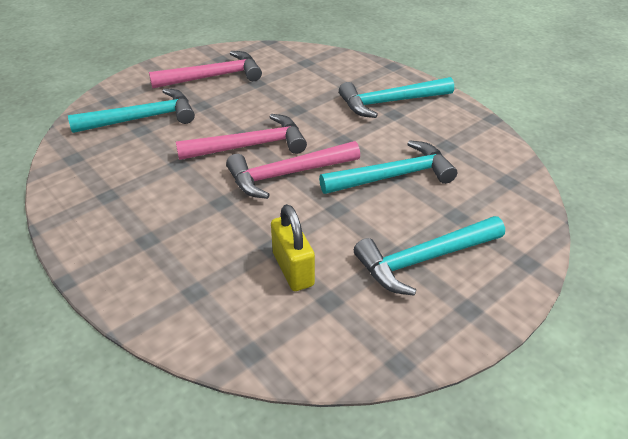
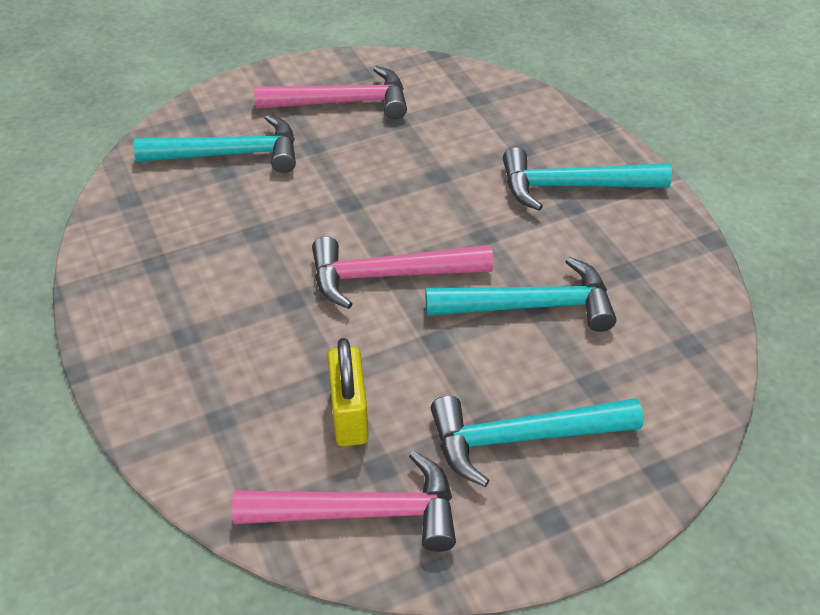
camera: 15 degrees right, 5 degrees up
(249, 146) = (354, 222): pink hammer -> pink hammer (361, 512)

